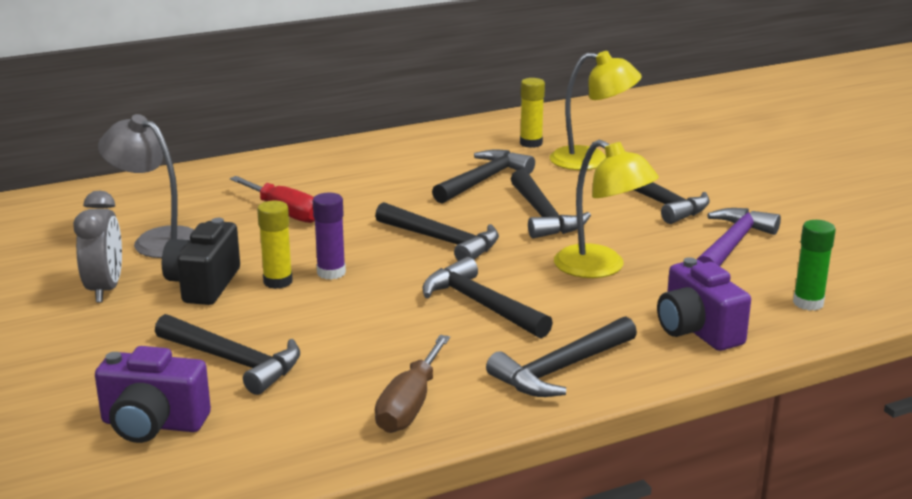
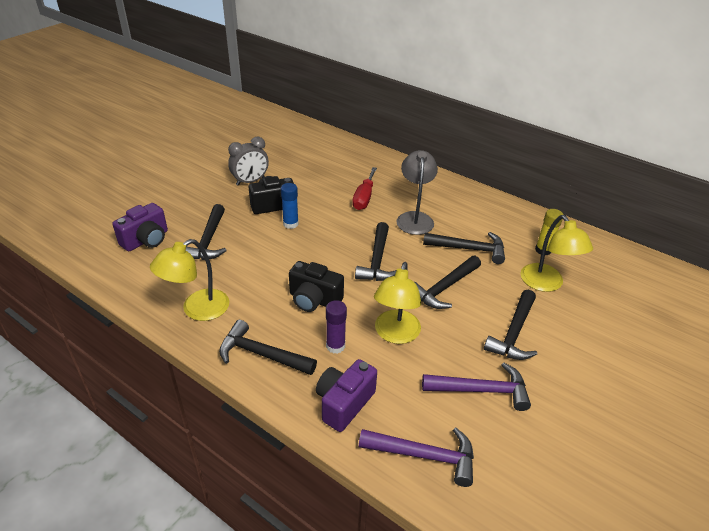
camera: 60 degrees right, 15 degrees up
(153, 424) = (146, 240): purple camera -> purple camera turned 120 degrees counterclockwise
(157, 240) = (305, 175): grey lamp -> grey lamp (414, 218)
(278, 282) = (290, 224): yellow glue stick -> blue glue stick
(331, 273) = (312, 236): purple glue stick -> purple glue stick (335, 346)
(410, 405) = (197, 310): brown screwdriver -> yellow lamp
(481, 305) = (314, 300): black hammer -> black camera
(808, 303) = (424, 455): green glue stick -> purple hammer

